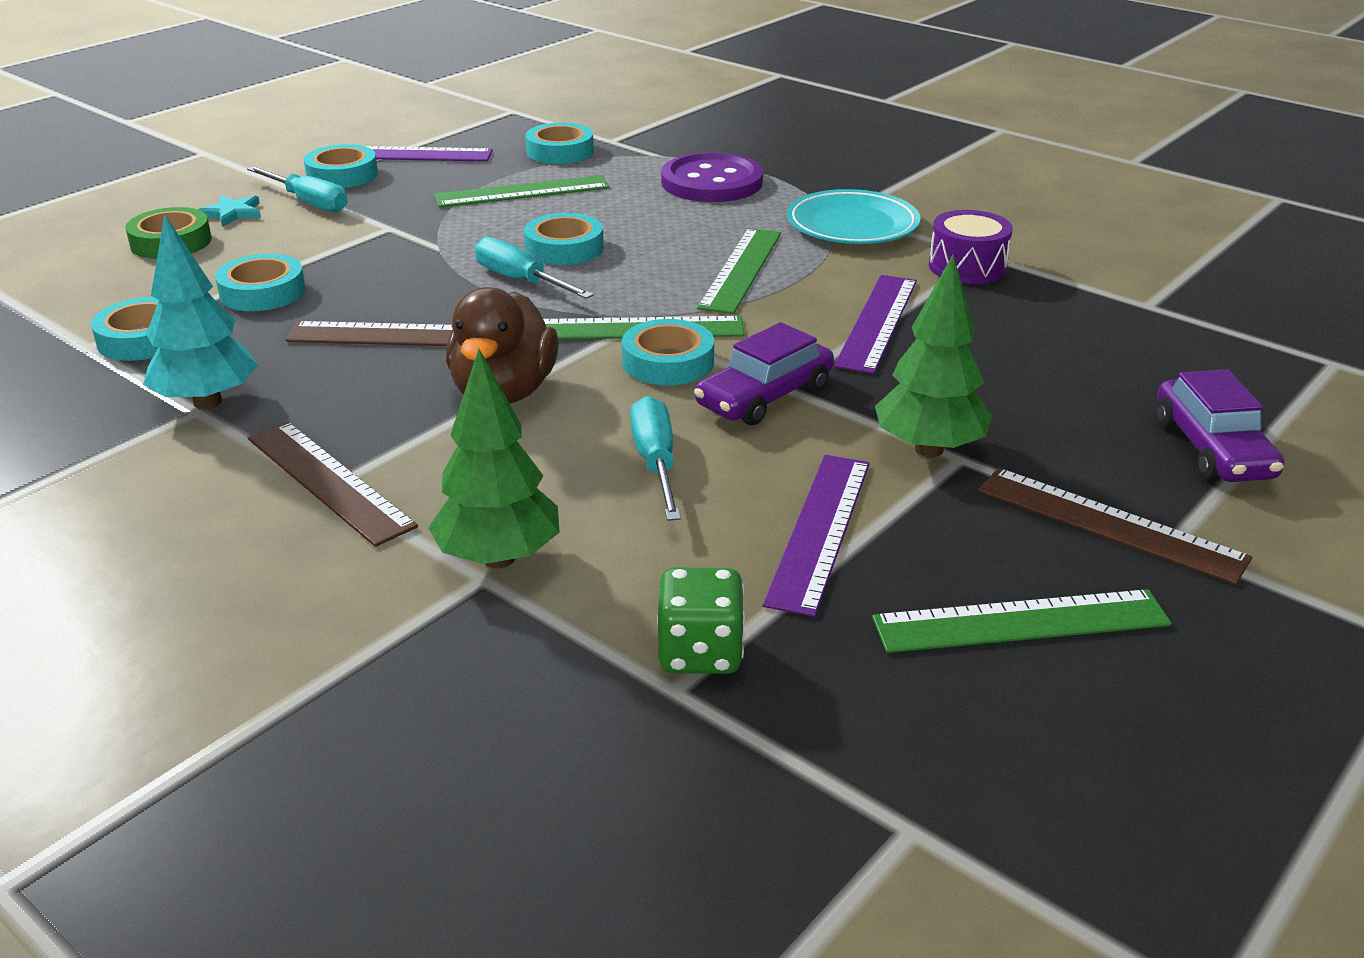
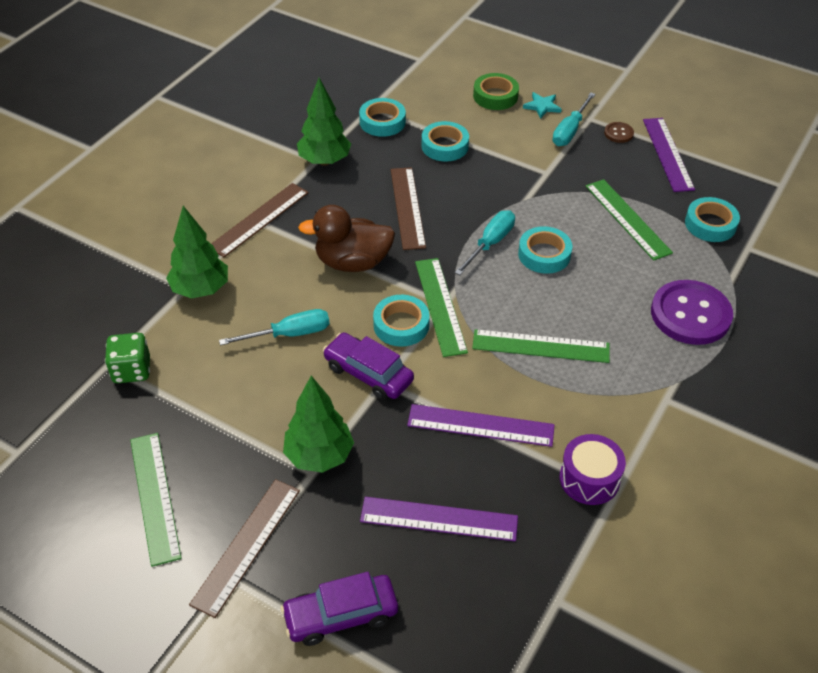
camera: 80 degrees right, 15 degrees up
(207, 402) = (324, 161): turquoise tree -> green tree
(342, 175) = (618, 133): turquoise tape -> brown button
(820, 530) = (231, 408): purple ruler -> purple ruler (439, 519)
(852, 225) = (641, 404): turquoise plate -> none

